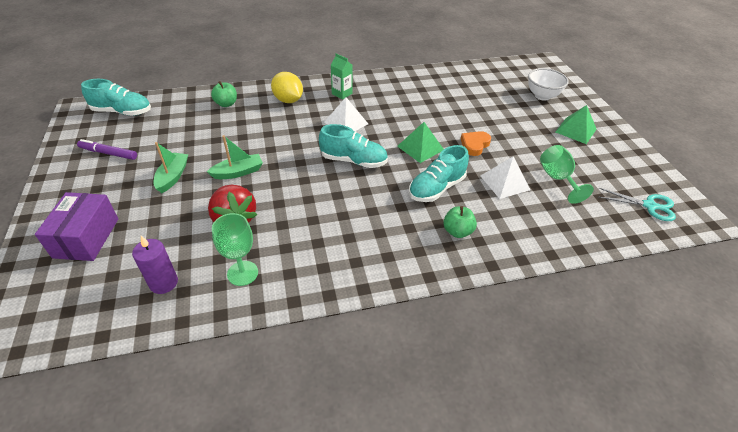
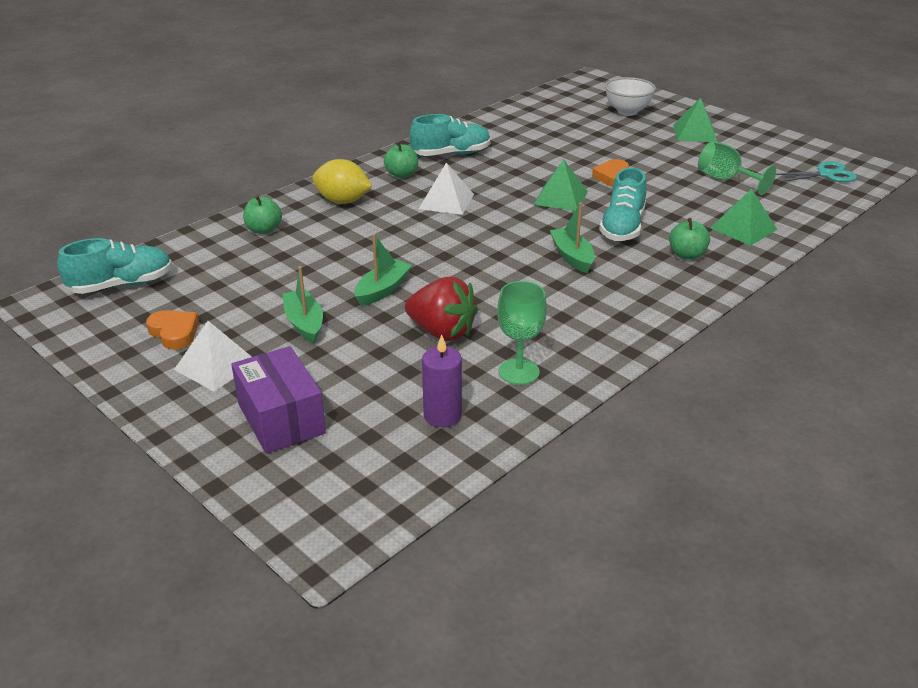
camera: 30 degrees left, 10 degrees down
(108, 153) = (174, 332): purple marker -> orange heart
(342, 94) = (402, 174): green carton -> green apple
(353, 161) = (504, 233): turquoise shoe -> turquoise shoe (451, 154)
(376, 197) = (572, 256): none -> green boat
(505, 182) = (681, 199): white pyramid -> white pyramid (216, 365)
(526, 227) = (743, 228): none -> green pyramid

